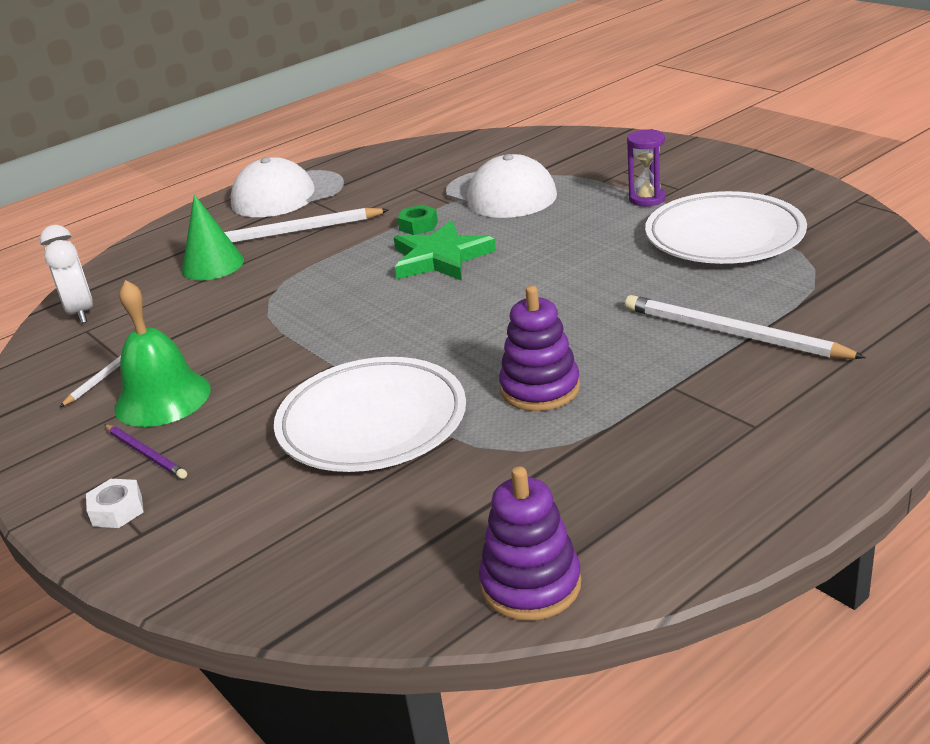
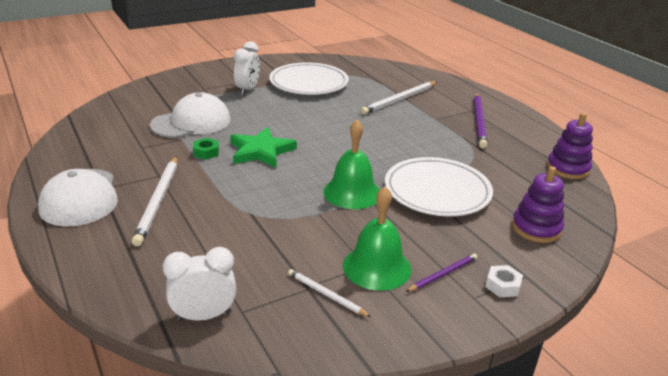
camera: 85 degrees left, 0 degrees up
(213, 265) = (179, 239): green cone -> none
(346, 348) = (352, 192): none -> green bell
(540, 389) = (424, 145): purple stacking toy -> purple stacking toy (536, 228)
(647, 199) = (247, 90): purple hourglass -> white clock
(698, 442) = (479, 122): none -> purple pencil

